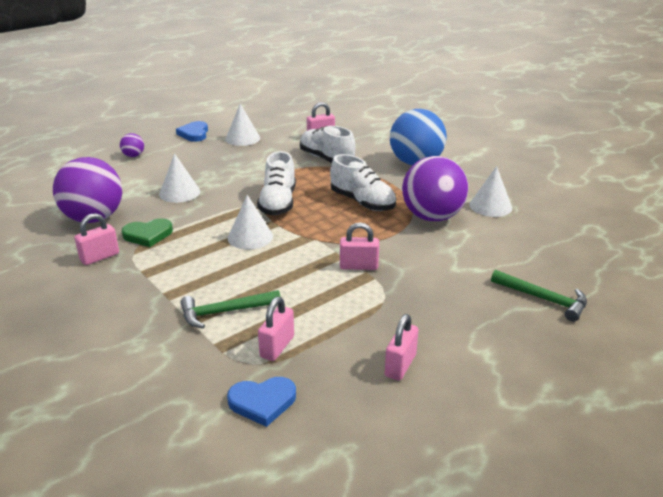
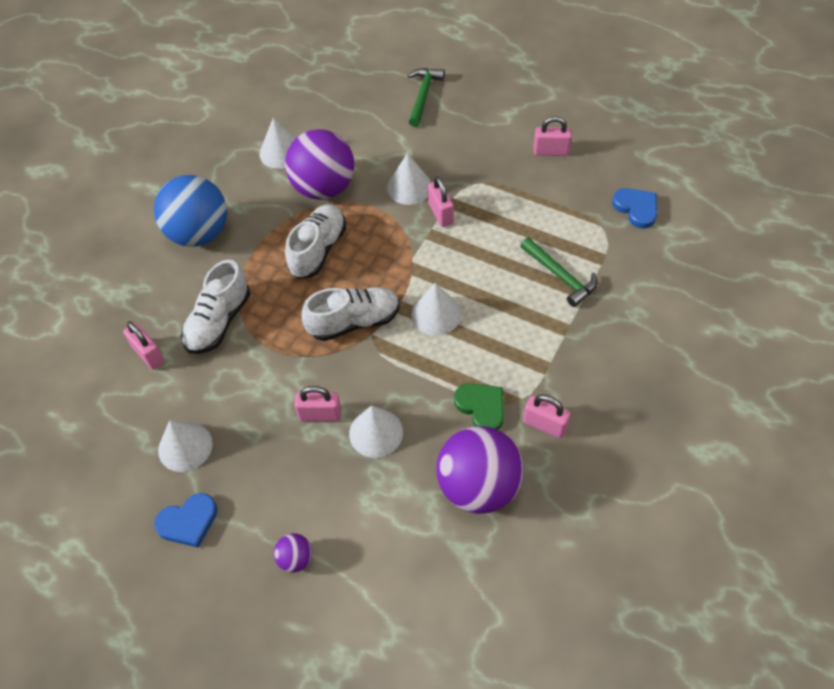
camera: 110 degrees left, 25 degrees up
(277, 347) = (578, 224): pink padlock -> pink padlock (320, 415)
(405, 258) = (409, 187): none -> white cone

